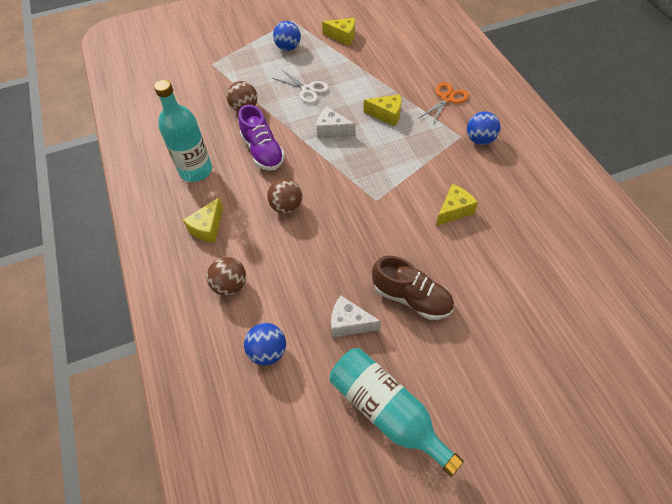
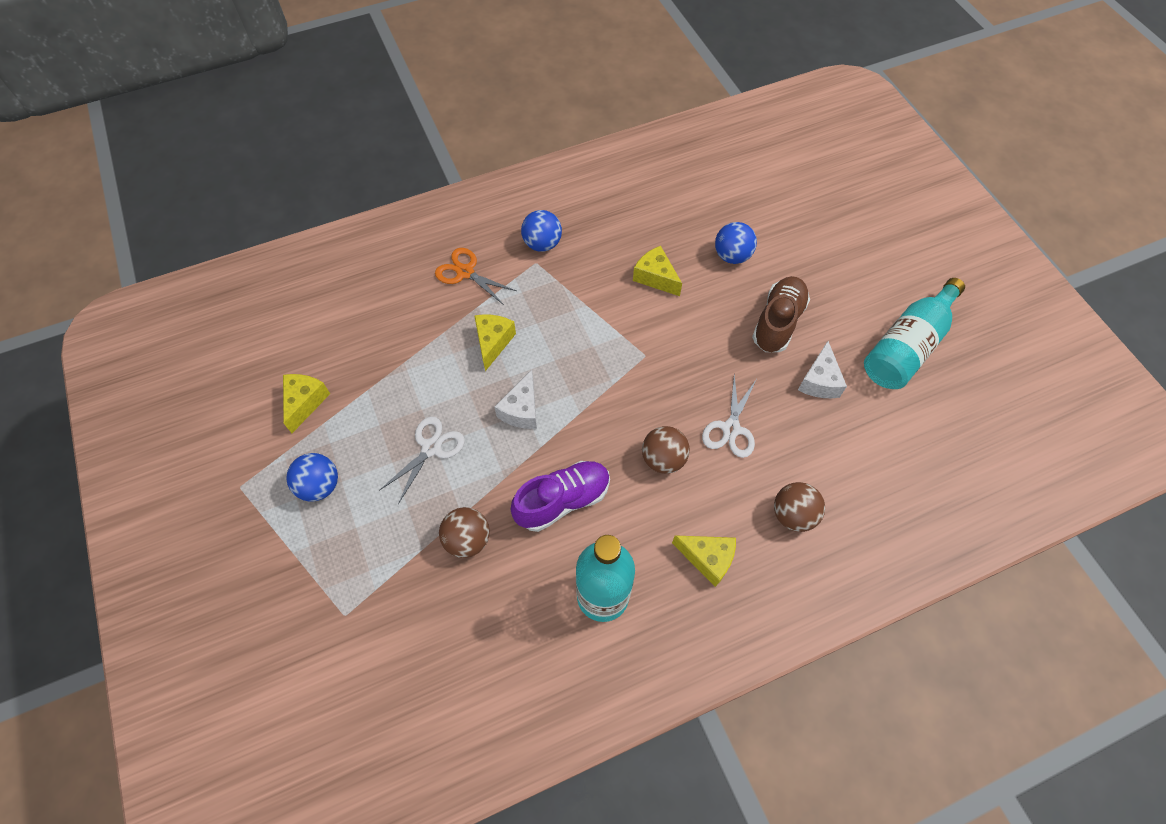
camera: 95 degrees left, 5 degrees up
(268, 351) = (870, 461): blue ball -> blue ball (732, 256)
(307, 251) = (731, 429): none -> white scissors

